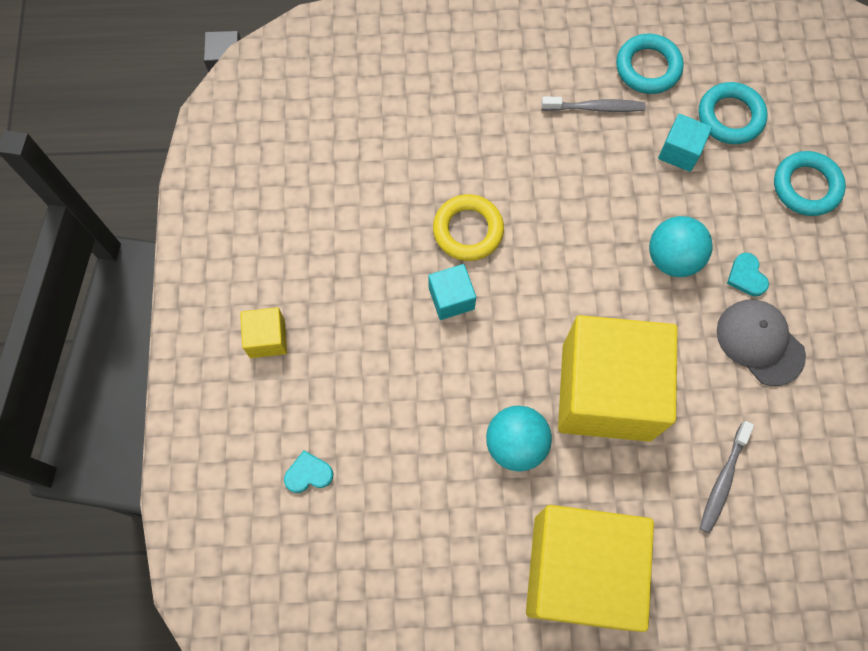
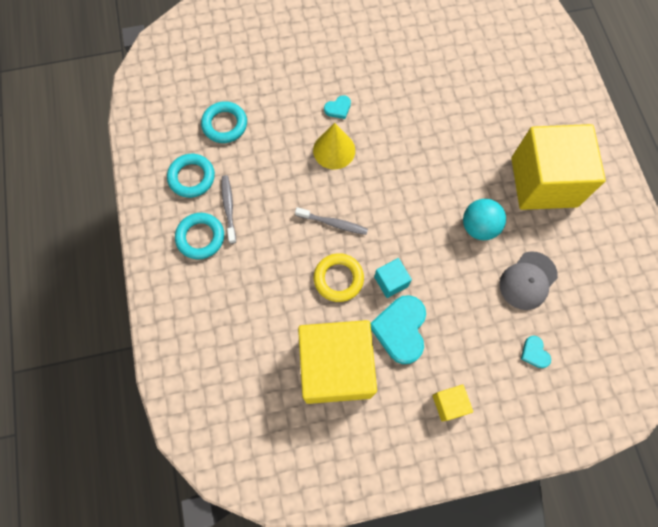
camera: 100 degrees left, 0 degrees up
(380, 297) = (400, 329): none -> turquoise heart
(606, 391) = (432, 179): yellow cube -> yellow cube (336, 367)
(672, 258) = (334, 150): turquoise ball -> yellow cone
(680, 151) = (255, 152): turquoise cube -> none
(723, 480) = (469, 112): grey toothbrush -> grey toothbrush (333, 223)
(760, 342) = (380, 99): grey cap -> grey cap (528, 280)
(806, 186) = (270, 79): turquoise ring -> turquoise ring (200, 237)

